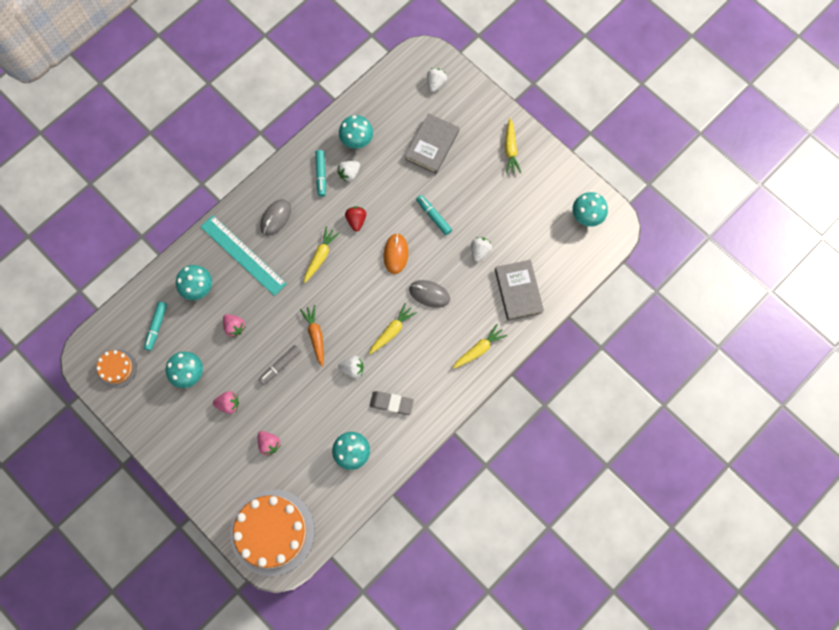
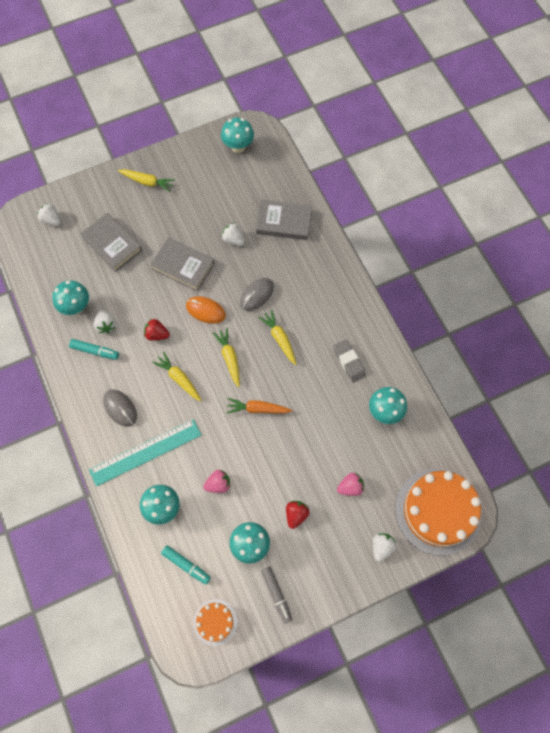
camera: 70 degrees left, 5 degrees down
(228, 404) = (296, 515): pink strawberry -> red strawberry
(280, 366) = (275, 452): grey marker -> grey marker (276, 595)
(352, 369) = (303, 385): white strawberry -> white strawberry (382, 547)
(391, 403) = (349, 362): grey eraser -> grey eraser turned 60 degrees counterclockwise
(433, 216) = (183, 266): turquoise marker -> grey book
(478, 349) = (325, 272): yellow carrot -> yellow carrot (229, 358)

